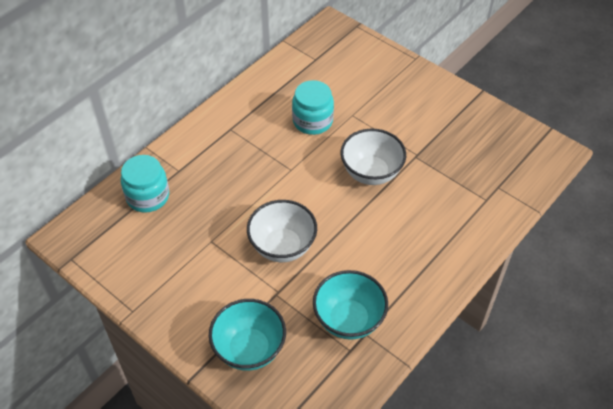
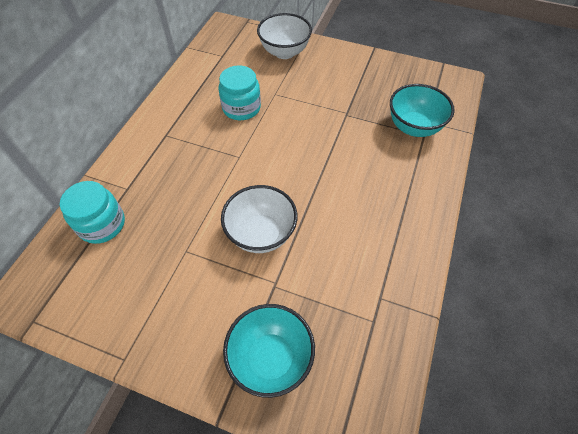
camera: 20 degrees left, 5 degrees up
(348, 320) = (358, 288): turquoise bowl -> turquoise bowl (414, 127)
(371, 173) = (314, 139): white bowl -> white bowl (284, 52)

